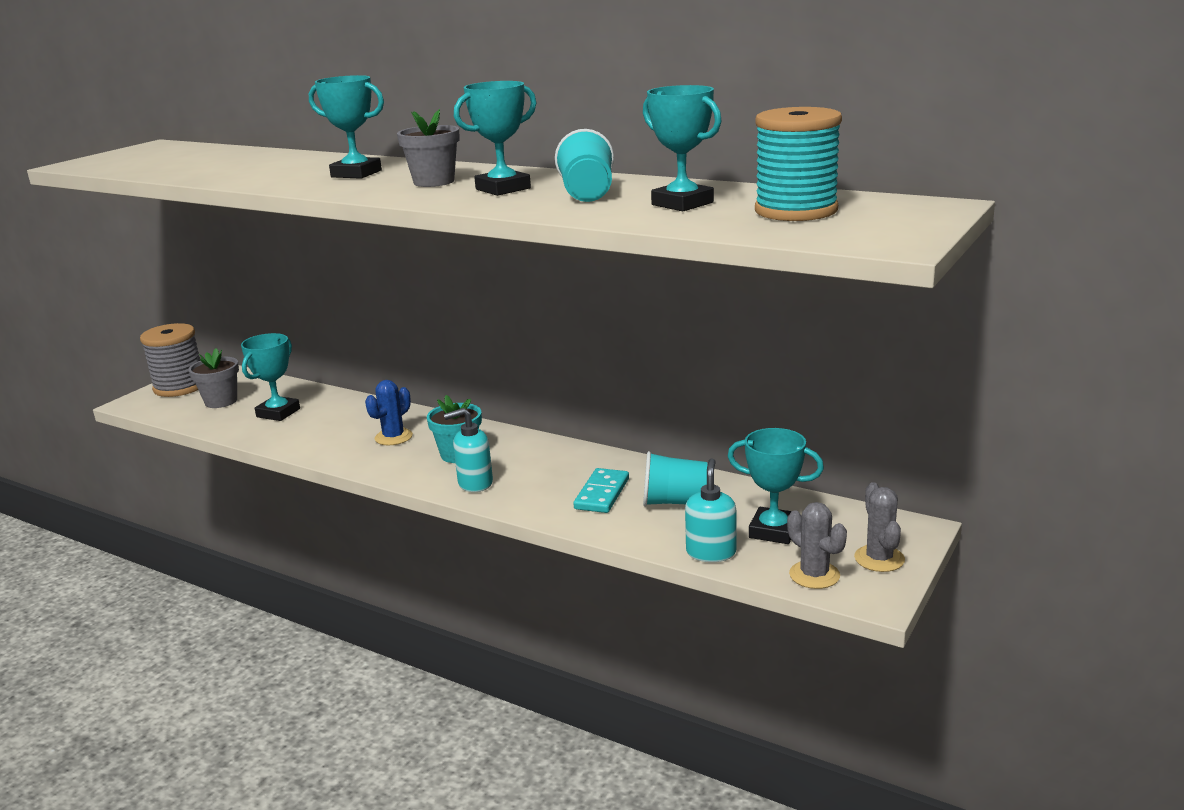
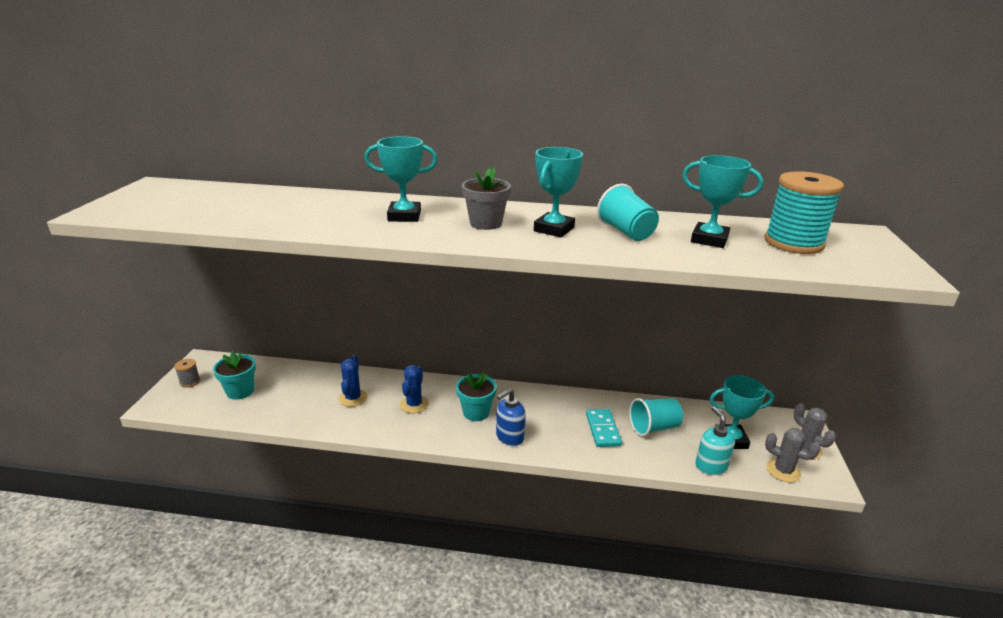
camera: 25 degrees left, 5 degrees up
(180, 387) = (190, 382): grey spool -> grey spool, size x0.45
(221, 401) = (240, 391): grey flower pot -> turquoise flower pot
(278, 413) = (300, 395): turquoise trophy -> none
(331, 422) = (353, 398): none -> blue cactus
(475, 483) = (509, 437): turquoise soap dispenser -> blue soap dispenser

